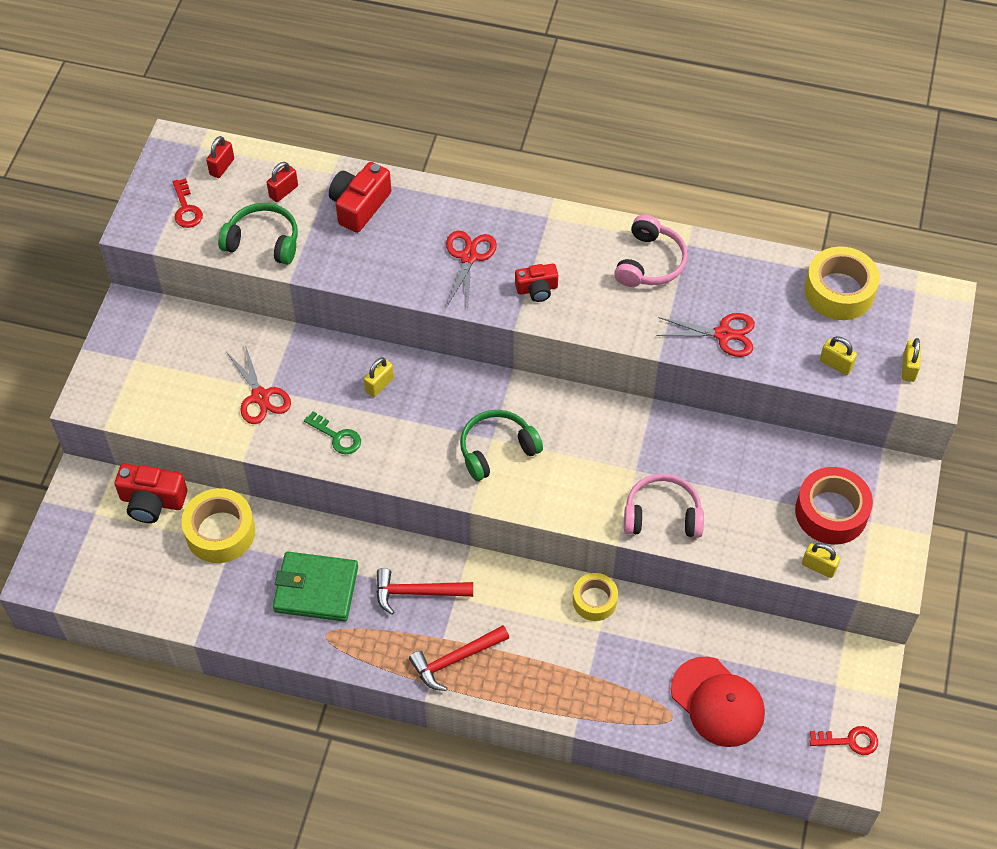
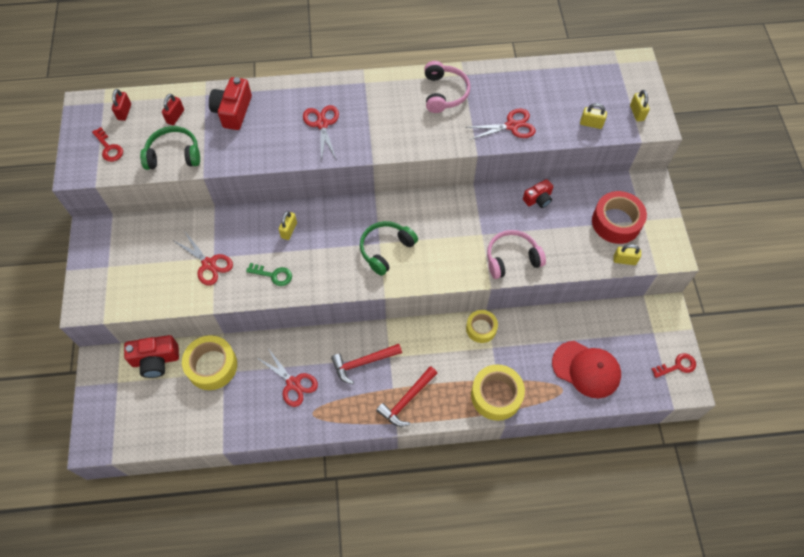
camera: 20 degrees left, 5 degrees up
(316, 589) = (293, 383): green wallet -> red scissors
(537, 289) = (377, 132): red camera -> red camera (538, 199)
(839, 291) = (572, 77): yellow tape -> yellow tape (496, 395)

